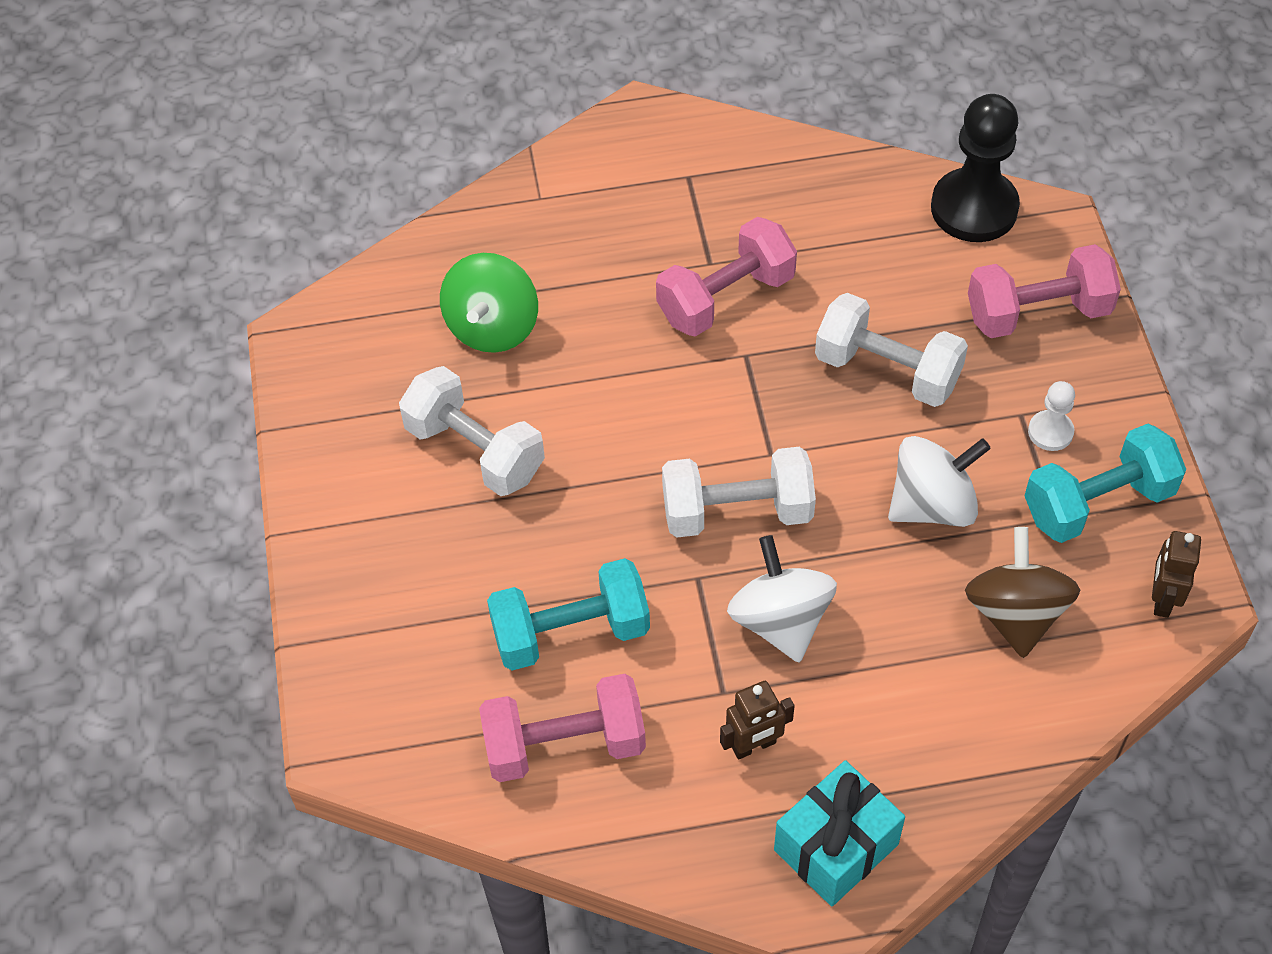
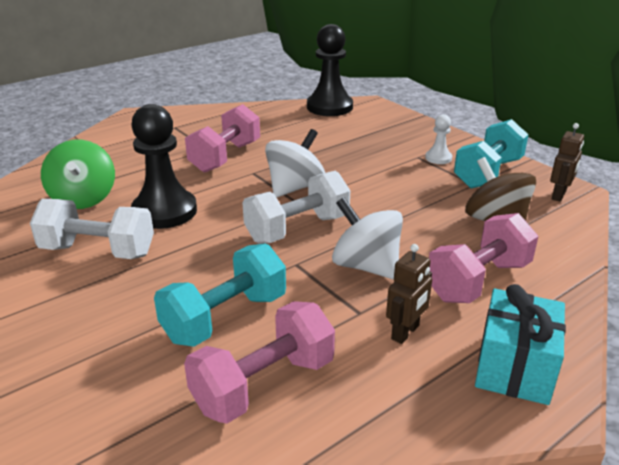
camera: 30 degrees left, 25 degrees down
(585, 400) = (165, 211): none -> black pawn
(887, 370) = (336, 159): white dumbbell -> none
(932, 504) = (407, 196): white spinning top -> white spinning top (295, 188)
(1038, 313) = (391, 127): pink dumbbell -> pink dumbbell (478, 281)
(1162, 599) = (559, 195): brown robot -> brown robot turned 135 degrees counterclockwise

